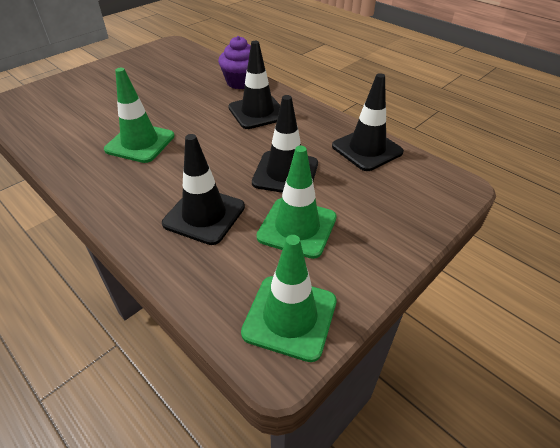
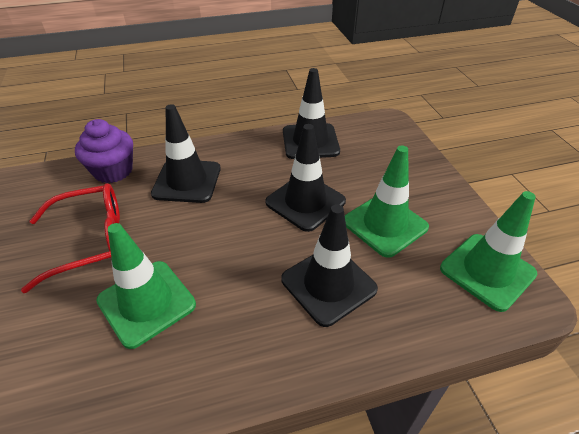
camera: 60 degrees left, 0 degrees up
(174, 103) = (90, 241): none -> red glasses

